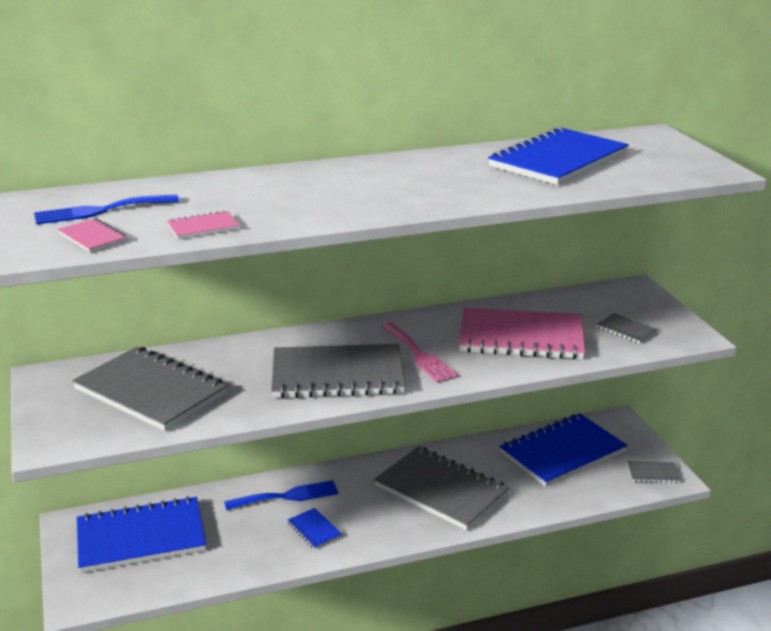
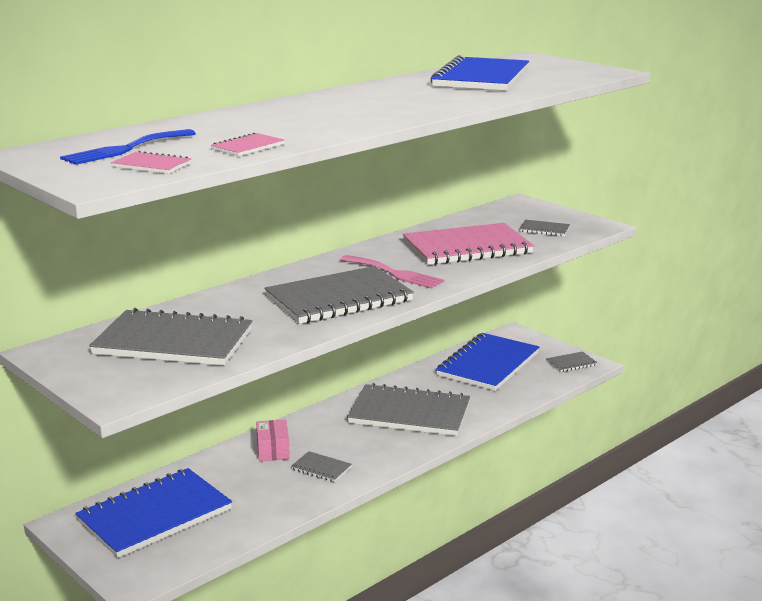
camera: 25 degrees left, 5 degrees down
(287, 496) = (273, 450): blue fork -> pink box
(314, 530) = (321, 468): blue notebook -> grey notebook

